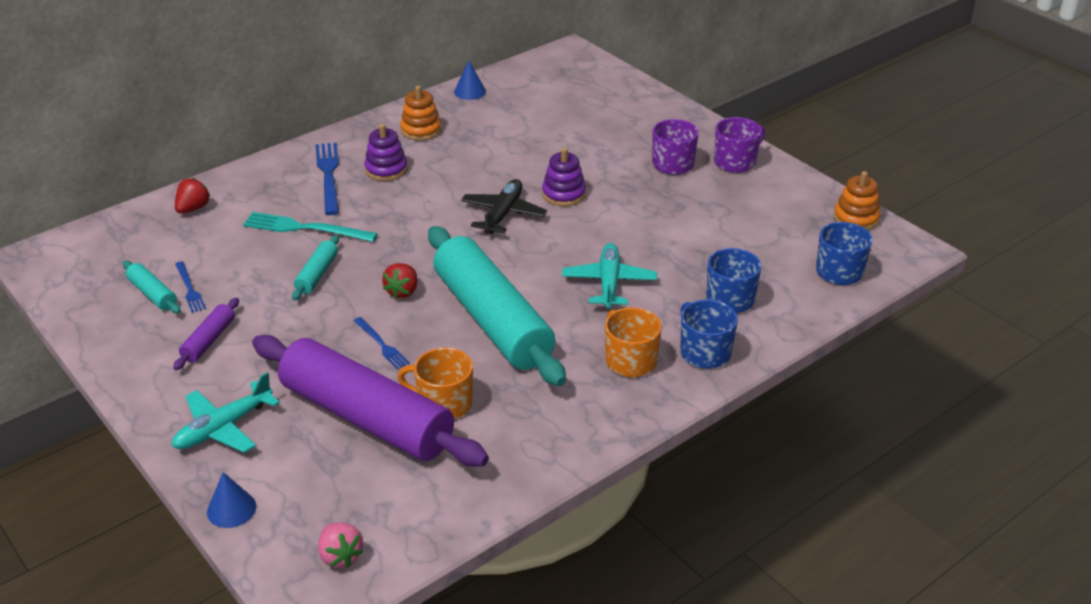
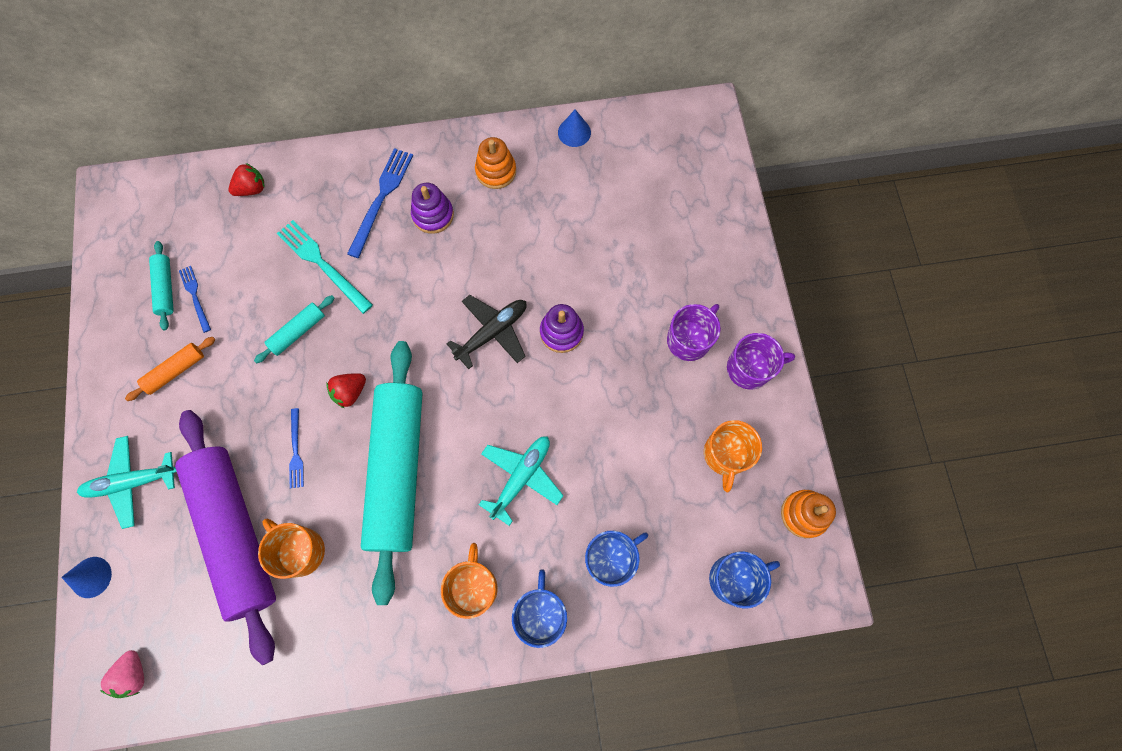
camera: 30 degrees right, 35 degrees up
(189, 289) = (195, 296): blue fork -> blue fork turned 150 degrees clockwise
(208, 340) = (175, 371): purple rolling pin -> orange rolling pin
(764, 210) = (725, 455): none -> orange mug

